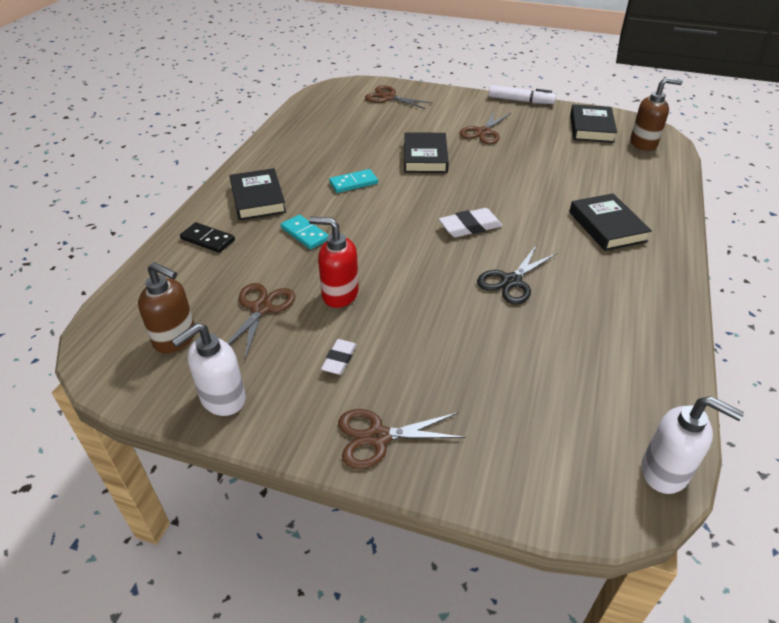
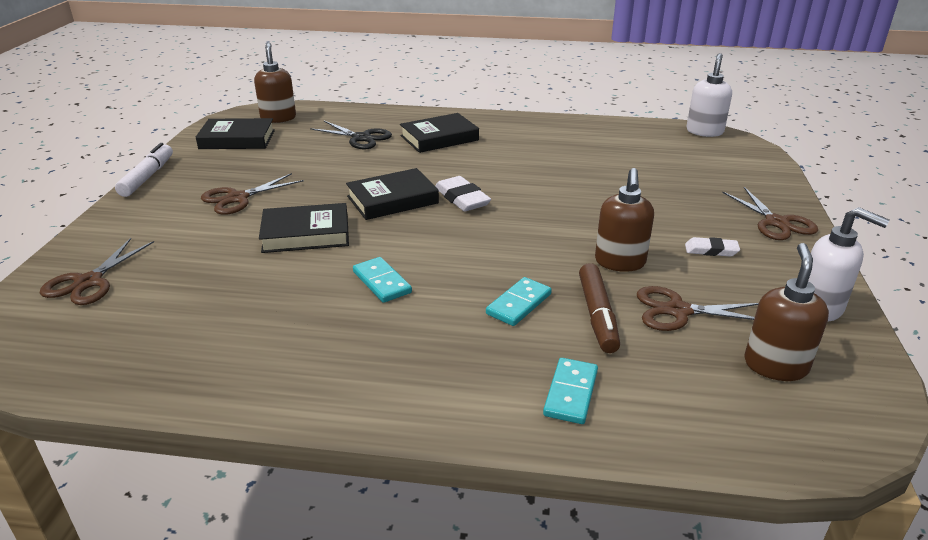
camera: 100 degrees left, 10 degrees down
(207, 240) = (571, 393): black domino -> turquoise domino
(258, 199) = (443, 365): black book -> black book (392, 200)
(276, 266) = (597, 315): none -> brown marker
(339, 294) = (620, 262): red soap dispenser -> brown soap dispenser
(483, 132) = (237, 198): brown scissors -> brown scissors turned 120 degrees clockwise
(511, 281) = (544, 177): black scissors -> black scissors (361, 138)

